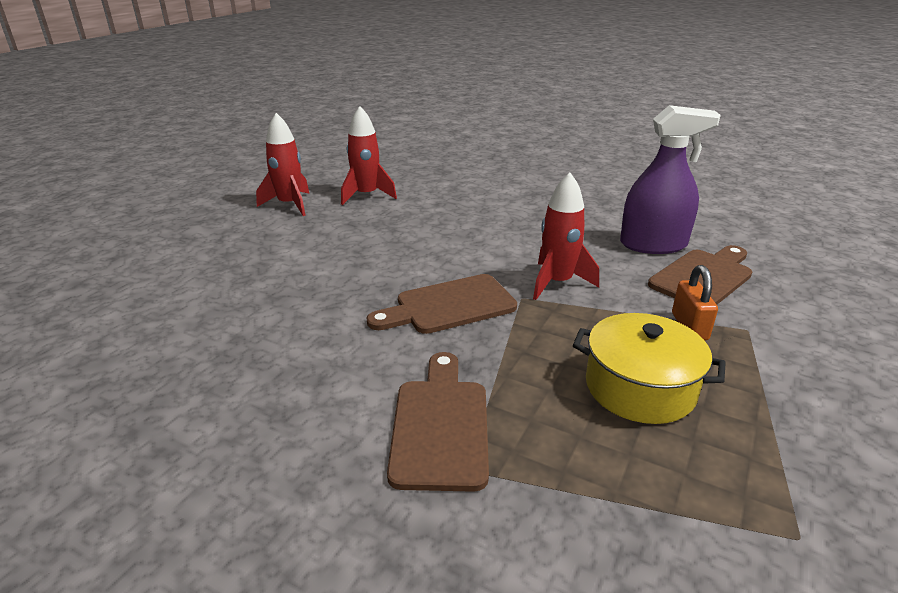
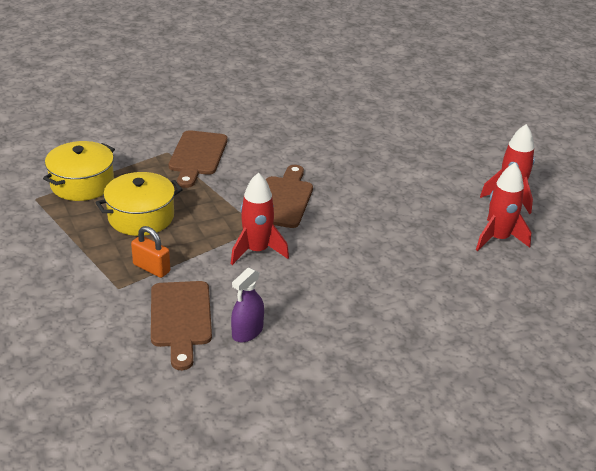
camera: 125 degrees right, 5 degrees up
(440, 426) = (197, 156): brown cutting board -> brown cutting board turned 60 degrees clockwise
(653, 244) = (247, 331): purple spray bottle -> purple spray bottle, size x0.58
(682, 508) = (82, 184): none -> yellow pot

